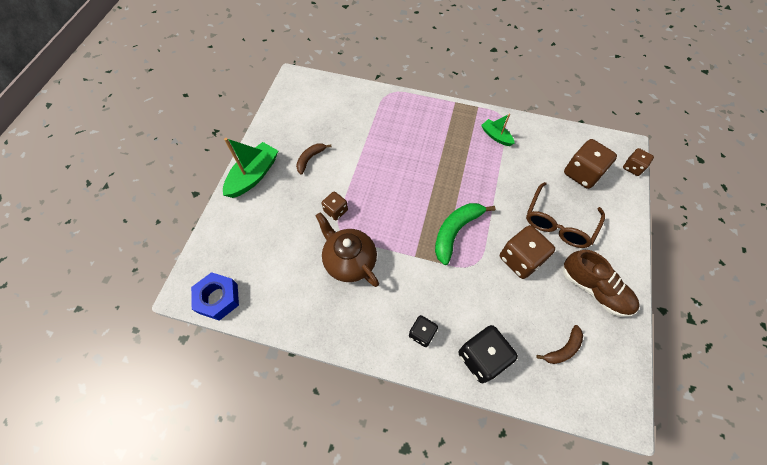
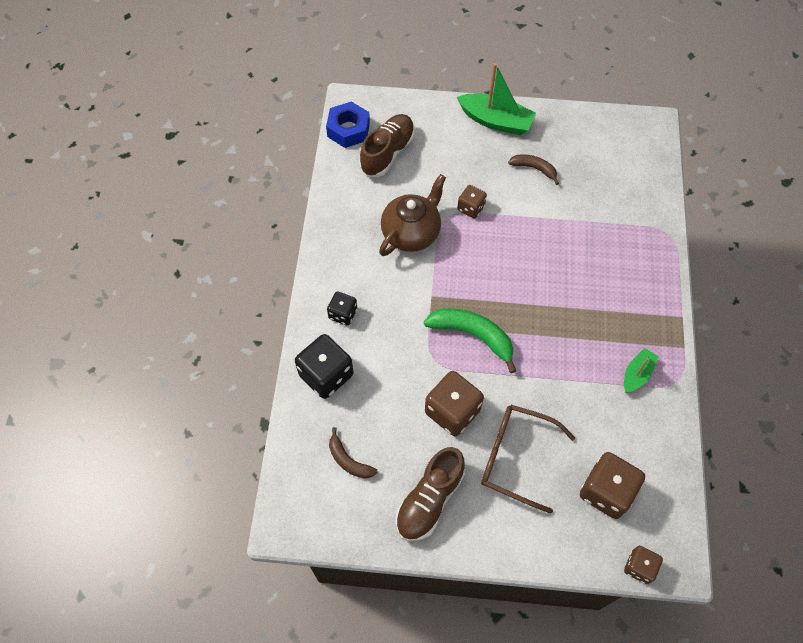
camera: 80 degrees right, 0 degrees up
(257, 267) = (387, 153): none -> brown shoe

